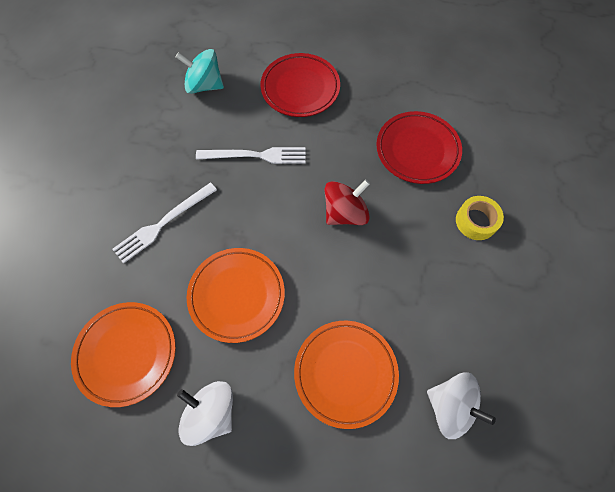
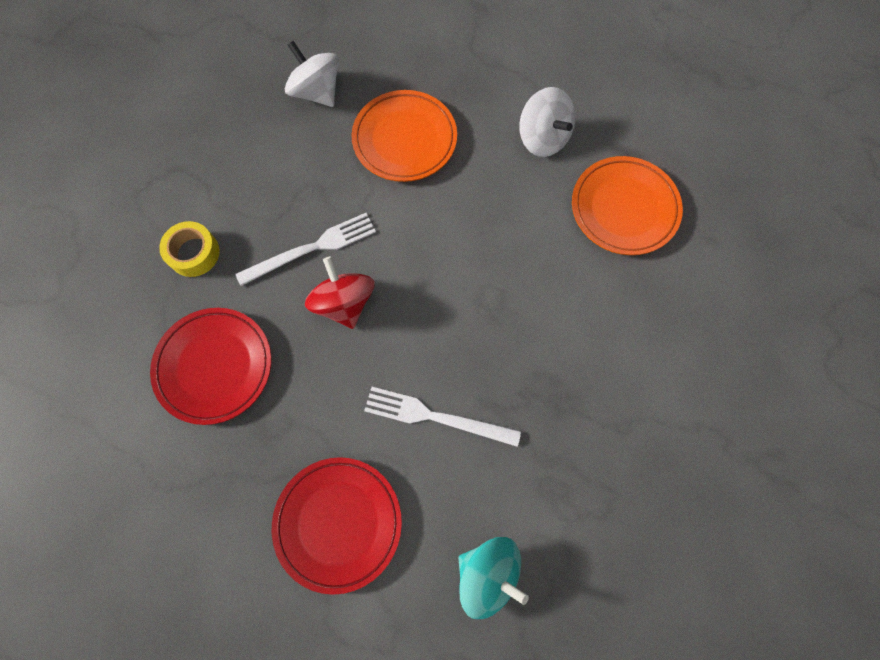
camera: 165 degrees left, 5 degrees up
(163, 223) = (574, 346): white fork -> white fork (311, 248)
(237, 295) = (498, 238): orange plate -> none
(345, 213) = (344, 303): red spinning top -> red spinning top turned 90 degrees clockwise

